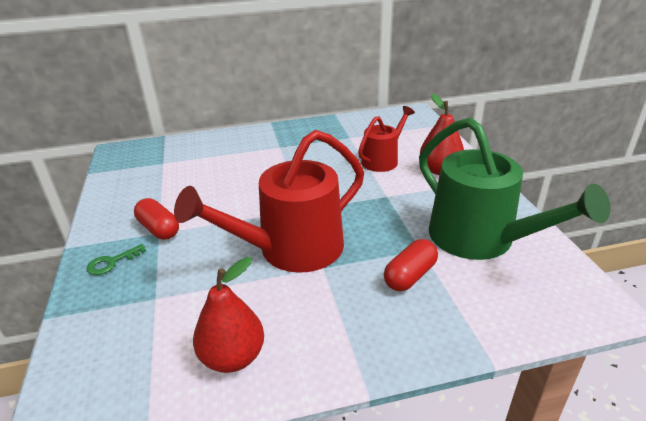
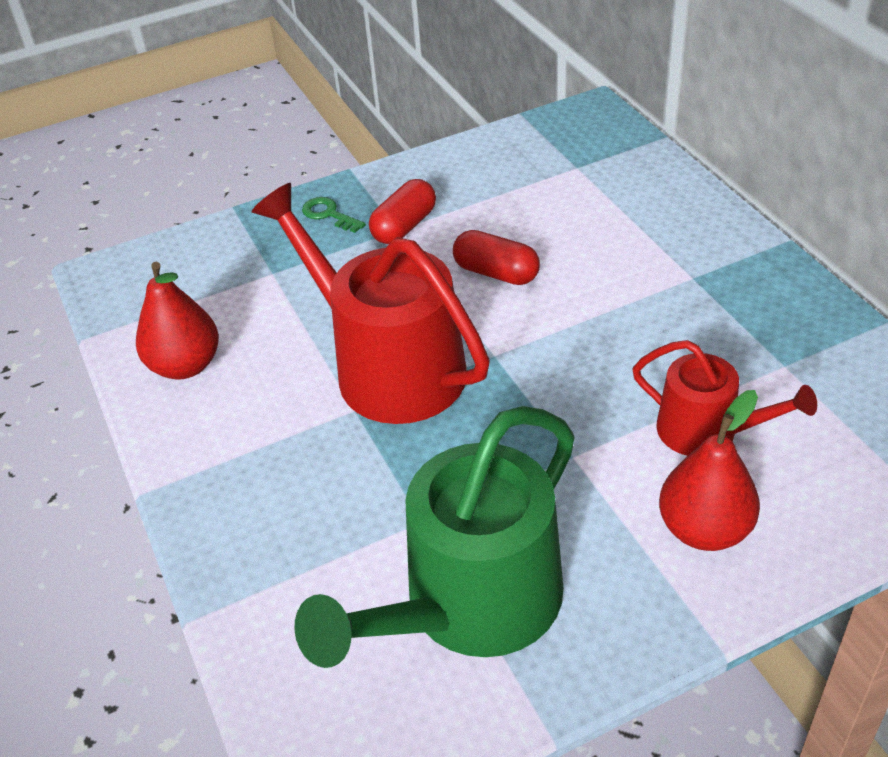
camera: 80 degrees right, 10 degrees up
(410, 276) = (351, 512): red capsule -> red capsule (496, 273)

